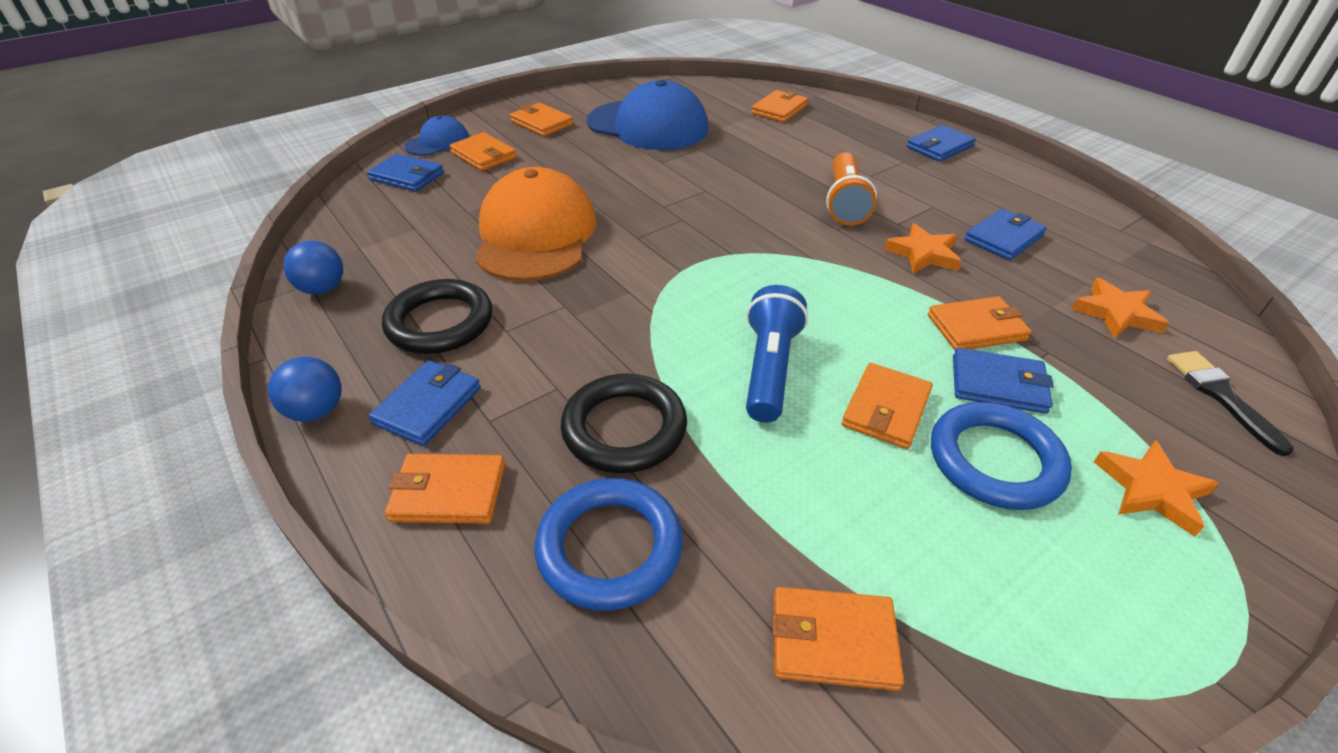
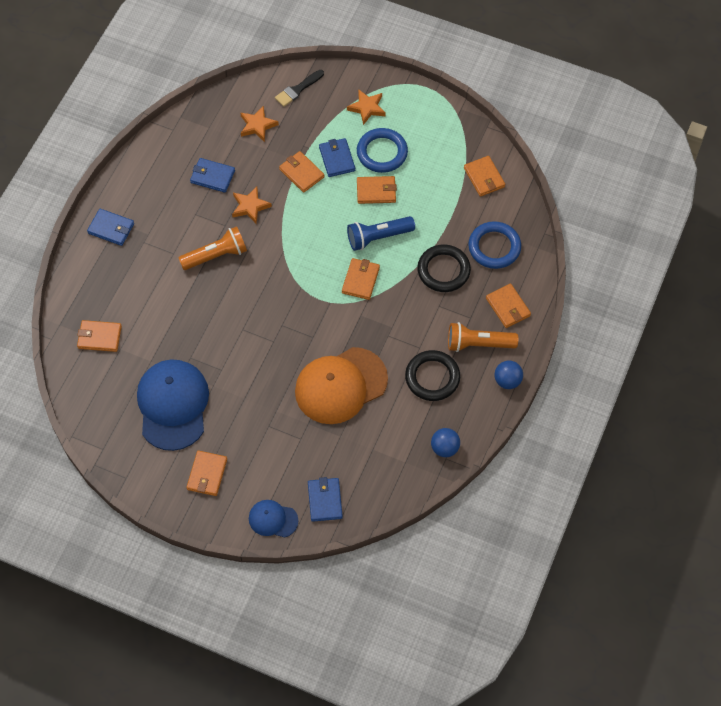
camera: 120 degrees left, 20 degrees up
(428, 406) = (478, 344): blue wallet -> orange flashlight
(483, 155) = (273, 477): orange wallet -> orange wallet (360, 280)

